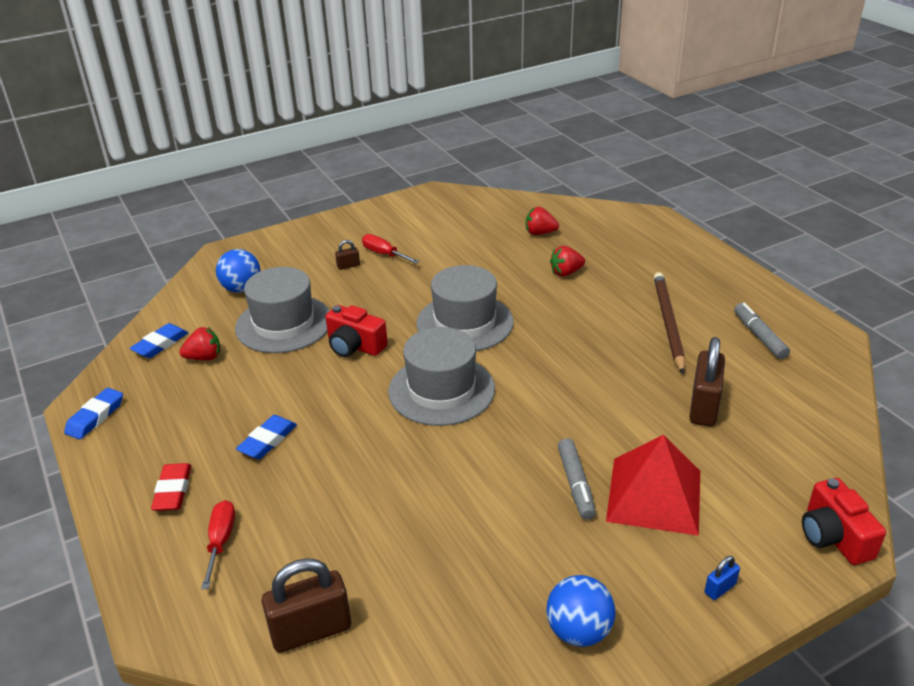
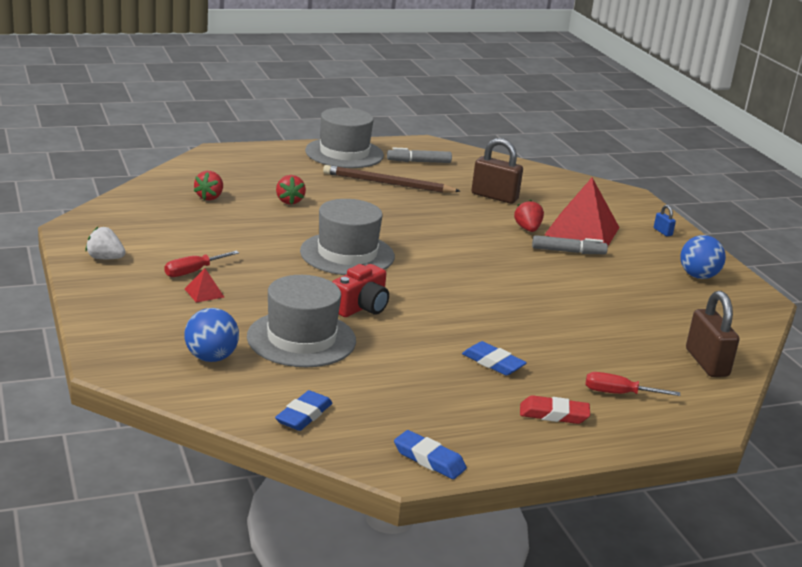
camera: 85 degrees left, 10 degrees down
(160, 344) = (304, 415): blue eraser -> blue eraser turned 75 degrees clockwise
(204, 357) = (343, 388): red strawberry -> red strawberry (527, 229)
(348, 266) = (204, 293): brown padlock -> red pyramid
(388, 215) = (105, 258): none -> white strawberry
(441, 390) = (444, 279): grey hat -> grey hat (344, 153)
(834, 536) = (622, 194): red camera -> none

